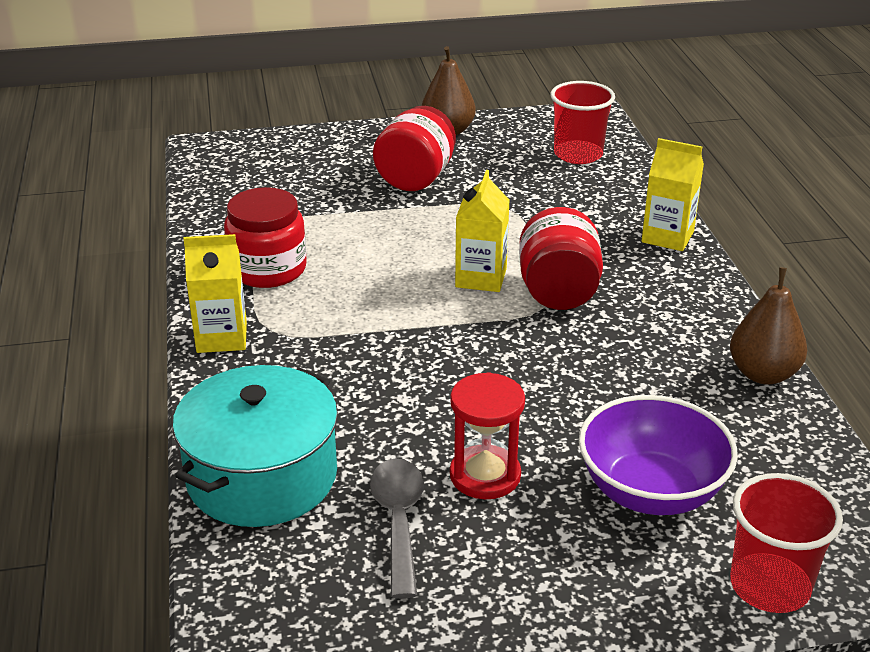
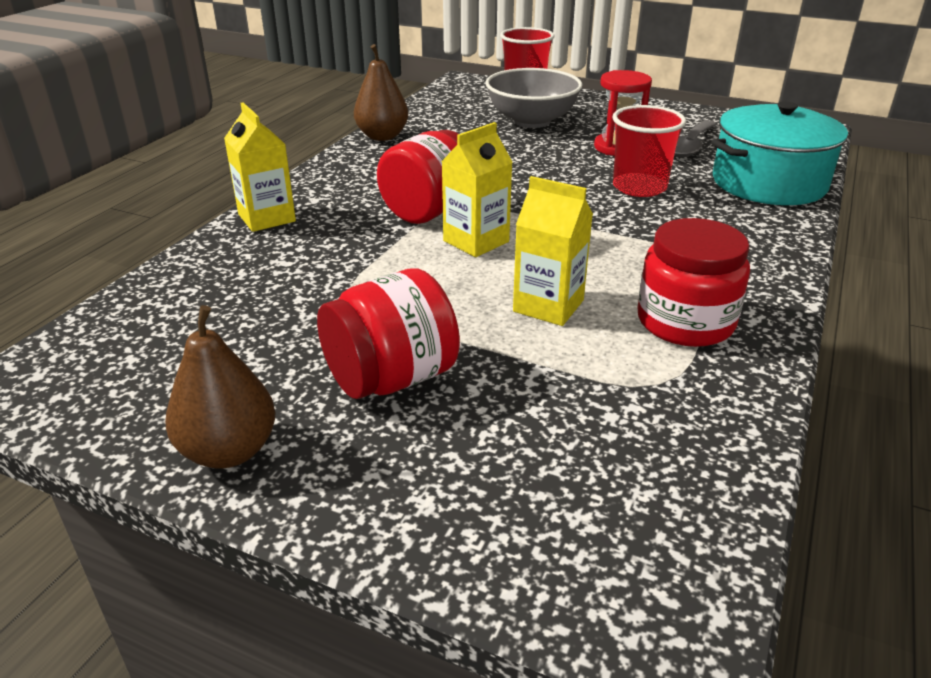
camera: 145 degrees left, 0 degrees up
(222, 337) = (768, 272): yellow carton -> yellow carton (548, 306)
(578, 154) = (158, 330): red cup -> red cup (639, 187)
(651, 491) = (531, 121): purple bowl -> grey bowl

